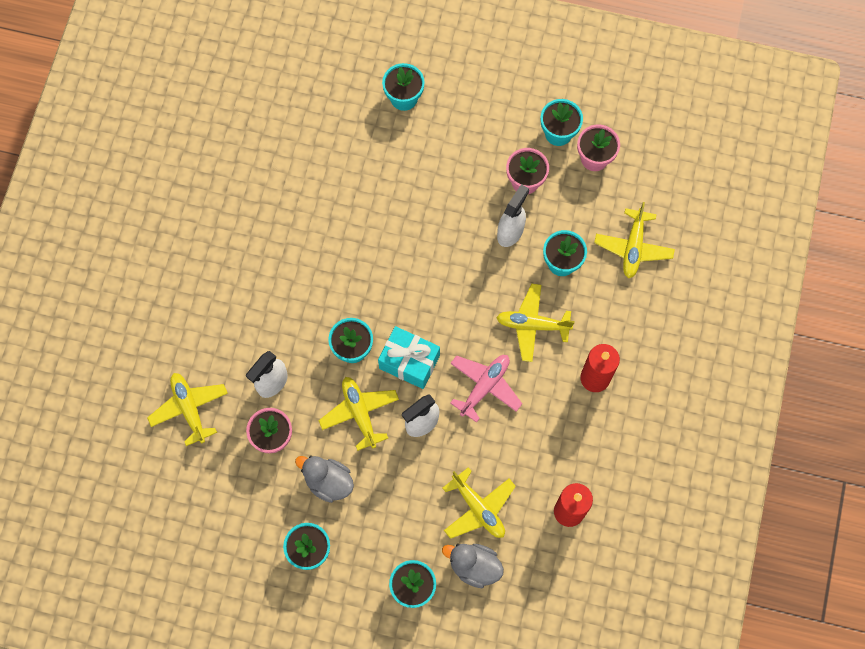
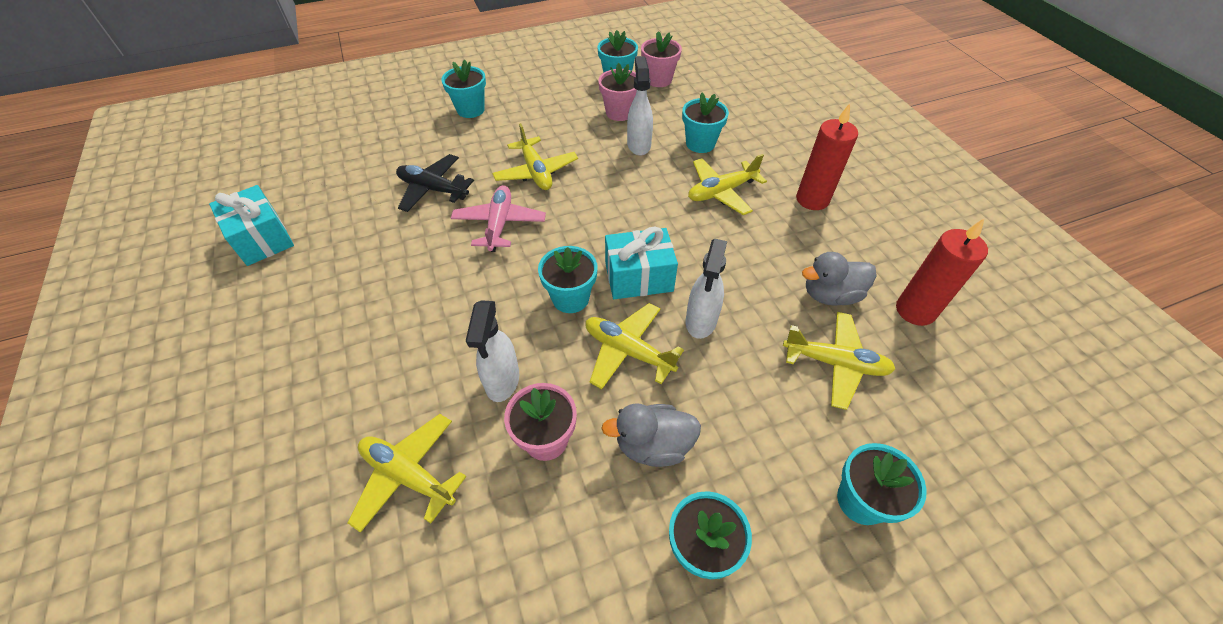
camera: 35 degrees left, 20 degrees down
(182, 159) = (262, 239): none -> turquoise gift
(321, 181) = (433, 189): none -> black plane
(474, 566) = (895, 425): grey duck -> grey duck (830, 295)
(484, 386) = (729, 257): pink plane -> pink plane (499, 224)
(633, 247) = (743, 111): yellow plane -> yellow plane (536, 172)

